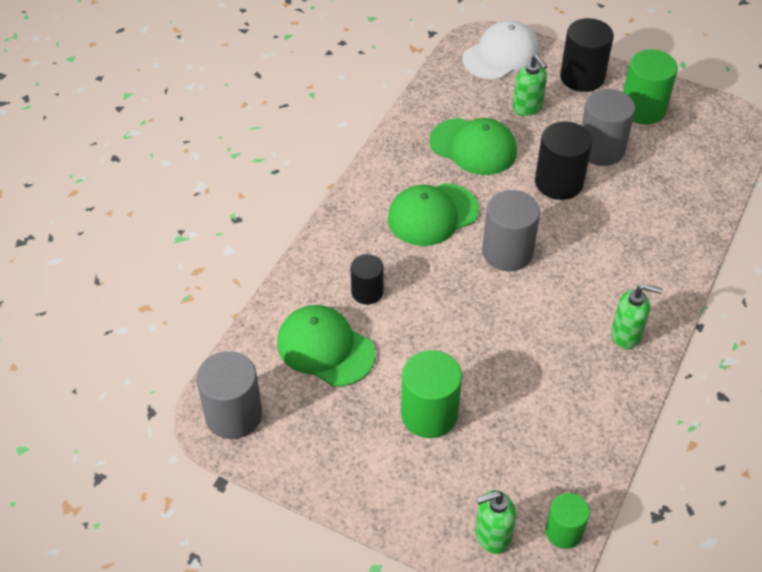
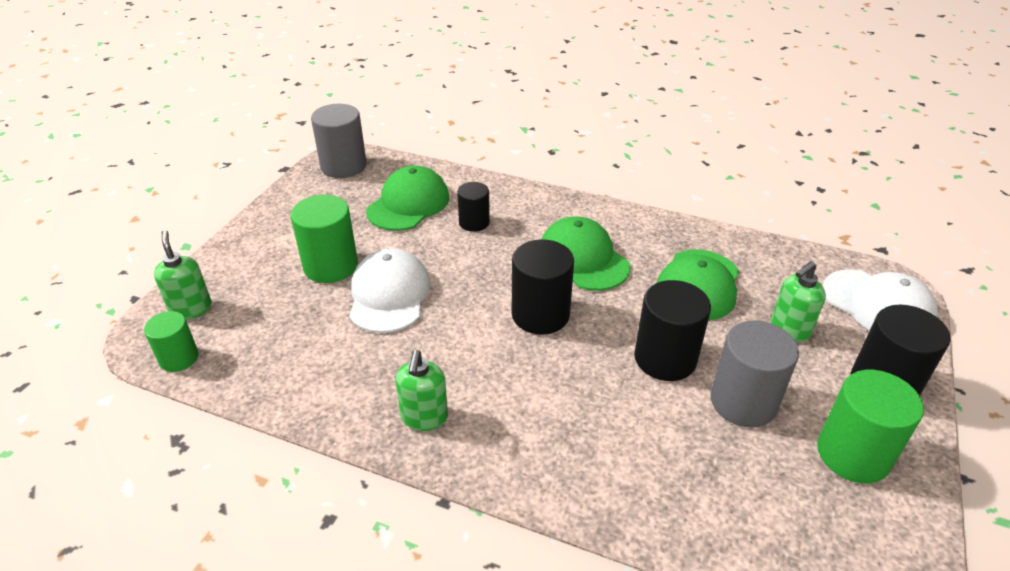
camera: 85 degrees right, 10 degrees down
(477, 362) = (389, 295): none -> white cap
(507, 252) = (540, 314): grey cylinder -> black cylinder

